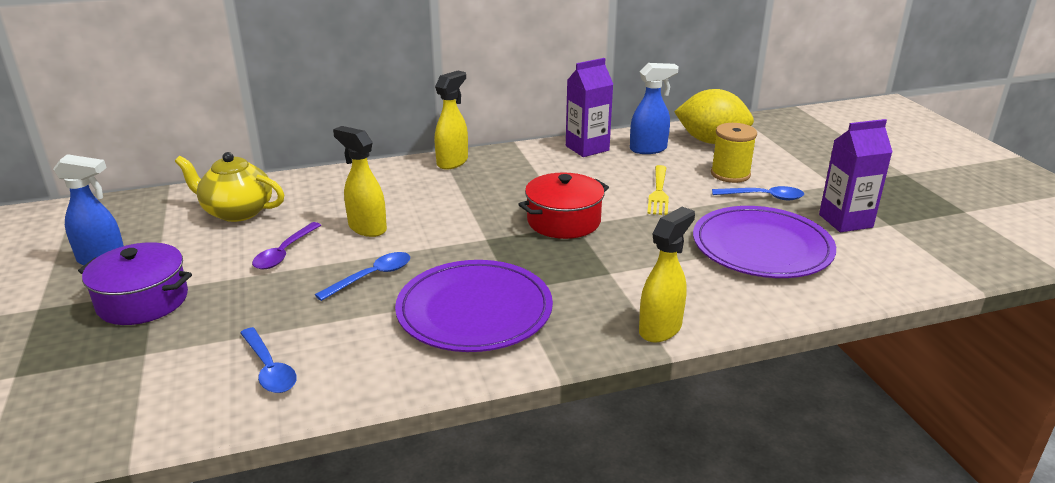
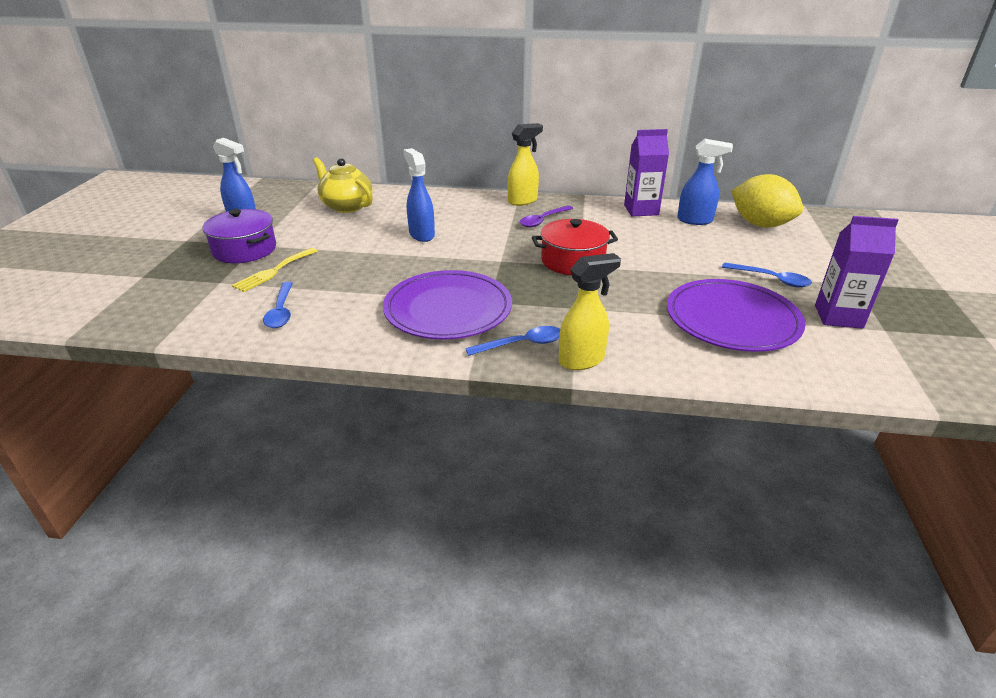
camera: 25 degrees right, 5 degrees up
(284, 253) = (353, 239): purple spoon -> purple spoon (543, 220)
(367, 228) = (421, 234): yellow spray bottle -> blue spray bottle
(371, 277) = (396, 268): blue spoon -> blue spoon (521, 344)
(659, 193) = (674, 256): yellow fork -> yellow fork (274, 271)
(730, 174) = (755, 254): yellow spool -> none

